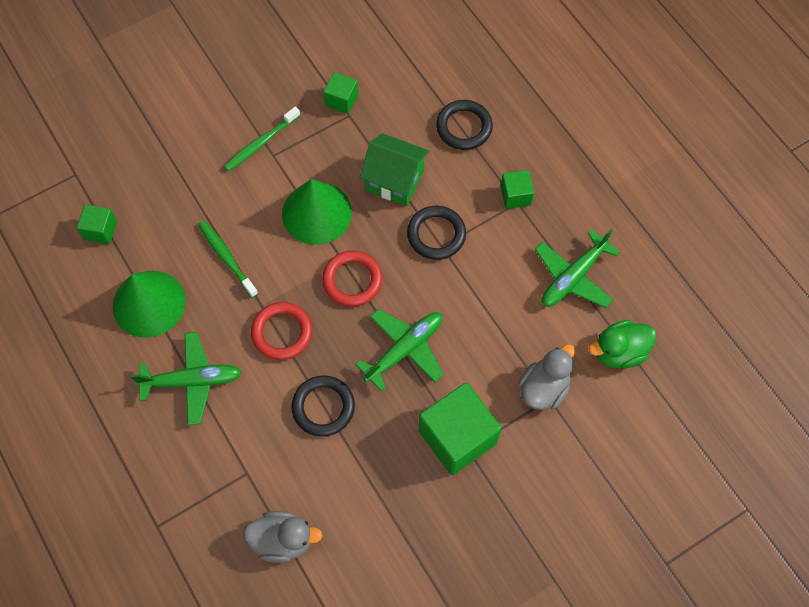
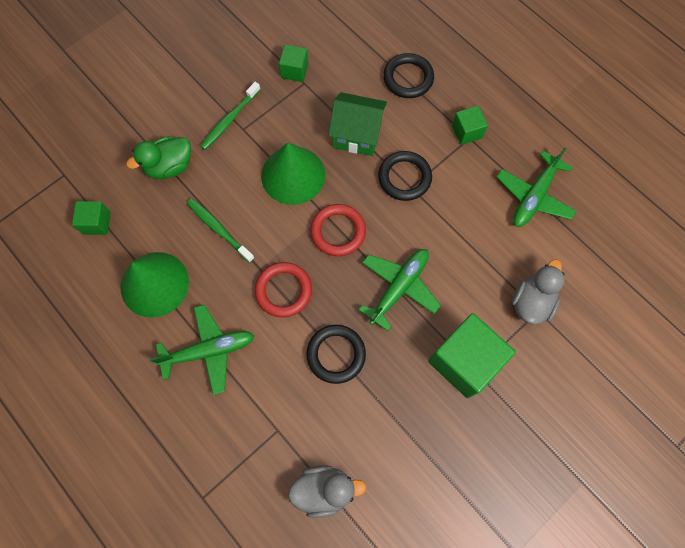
camera: 10 degrees left, 5 degrees up
(619, 352) = (589, 257): green duck -> green duck (169, 166)

